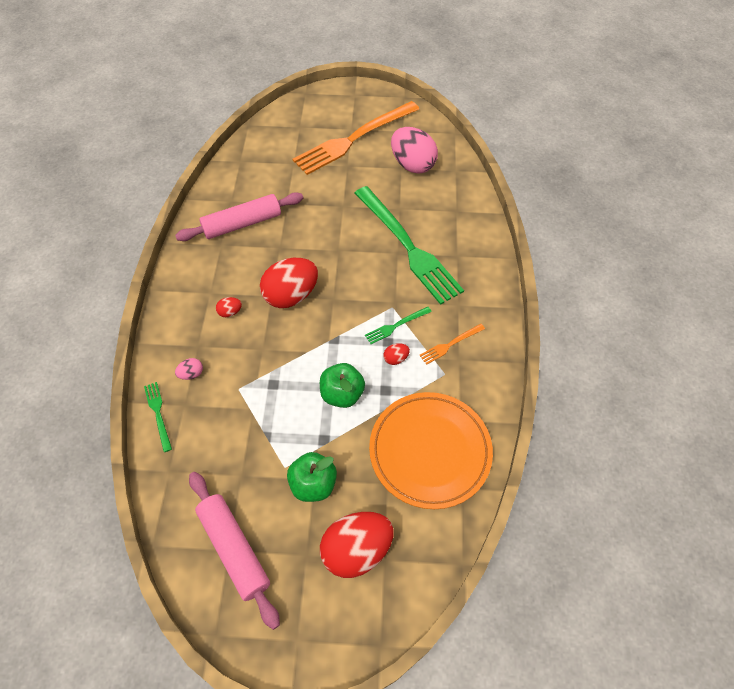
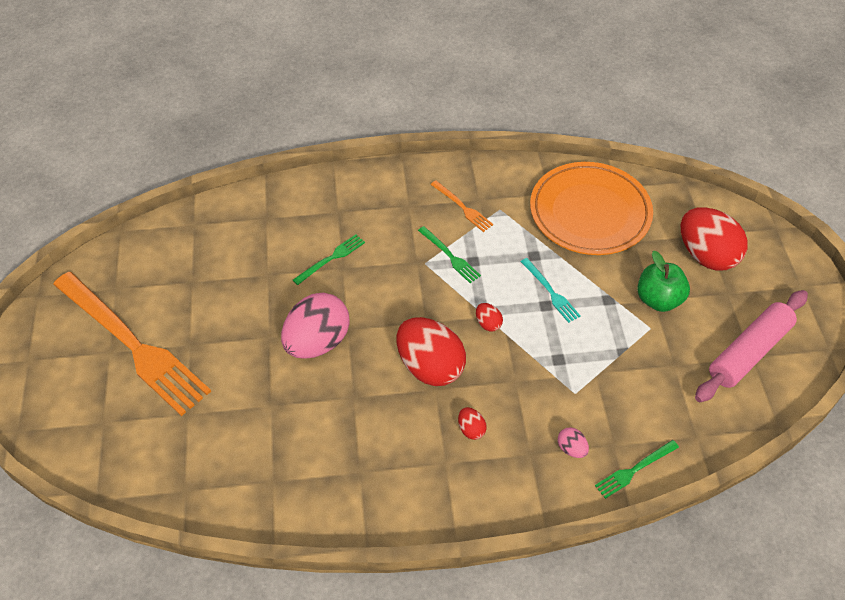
camera: 100 degrees left, 5 degrees down
(242, 223) = (316, 453): pink rolling pin -> none
(342, 394) = (550, 292): green apple -> turquoise fork
(395, 358) = (493, 251): red egg -> red egg (488, 323)
(408, 247) = (331, 258): green fork -> green fork, size x0.41
(412, 165) = (185, 270): pink egg -> pink egg (317, 342)

